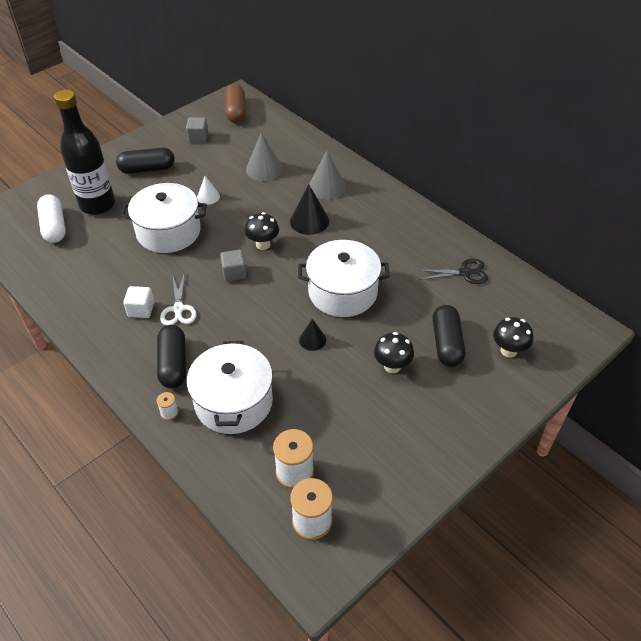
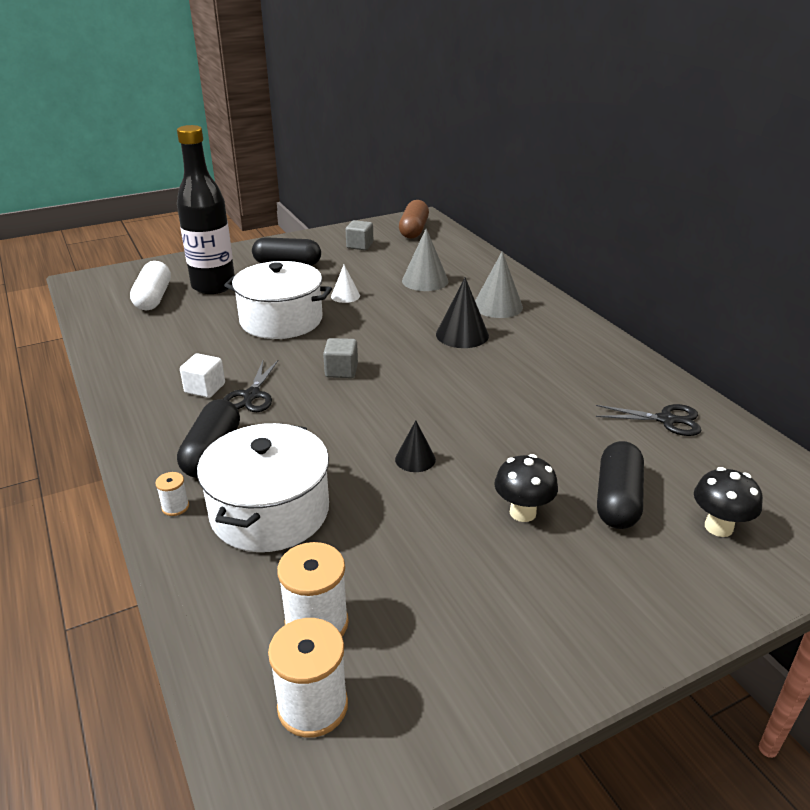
camera: 15 degrees right, 15 degrees down
(178, 309) = (251, 395): white scissors -> black scissors
(263, 244) = (392, 348): black mushroom -> none
(342, 292) = (479, 413): white pot -> none

